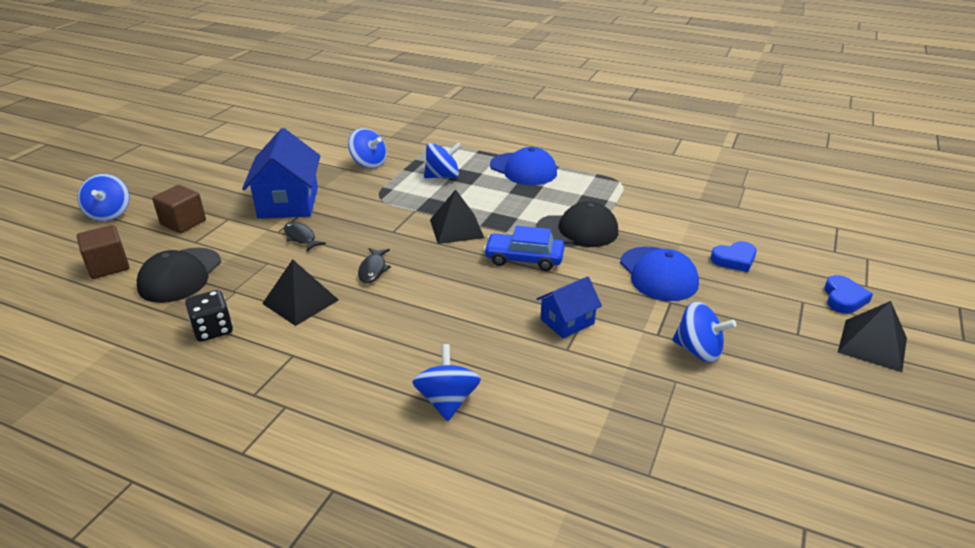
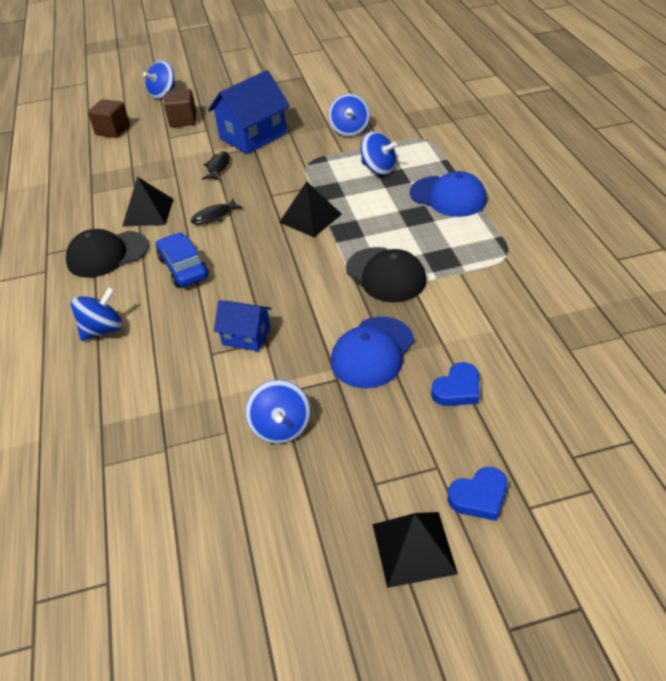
camera: 55 degrees right, 10 degrees up
(180, 275) = (129, 156): black cap -> black cap (107, 254)
(213, 329) = (90, 202): black dice -> none
(523, 169) = (448, 196): blue cap -> blue cap turned 60 degrees counterclockwise
(524, 259) = (308, 271): blue car -> blue car (183, 267)
(734, 259) = (457, 389): blue heart -> blue heart turned 75 degrees counterclockwise

